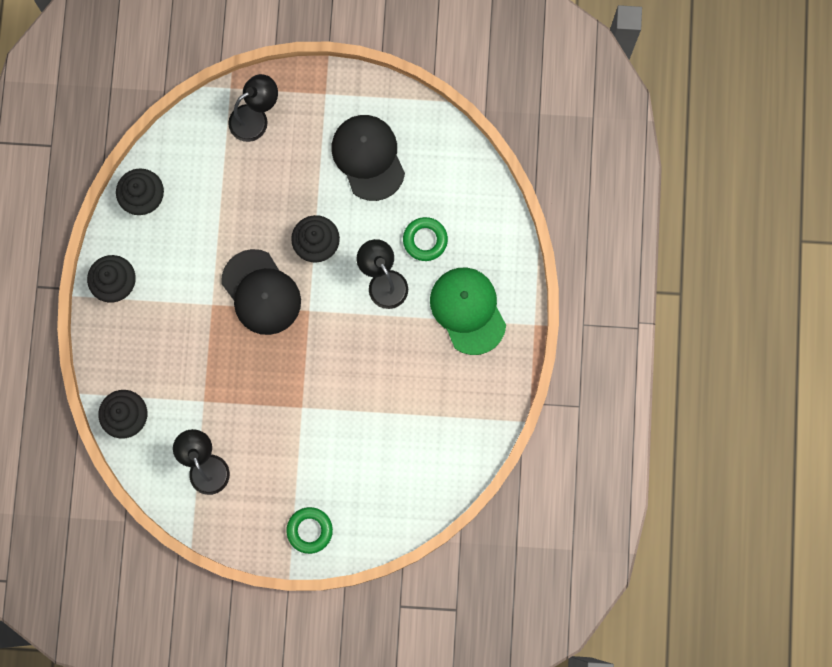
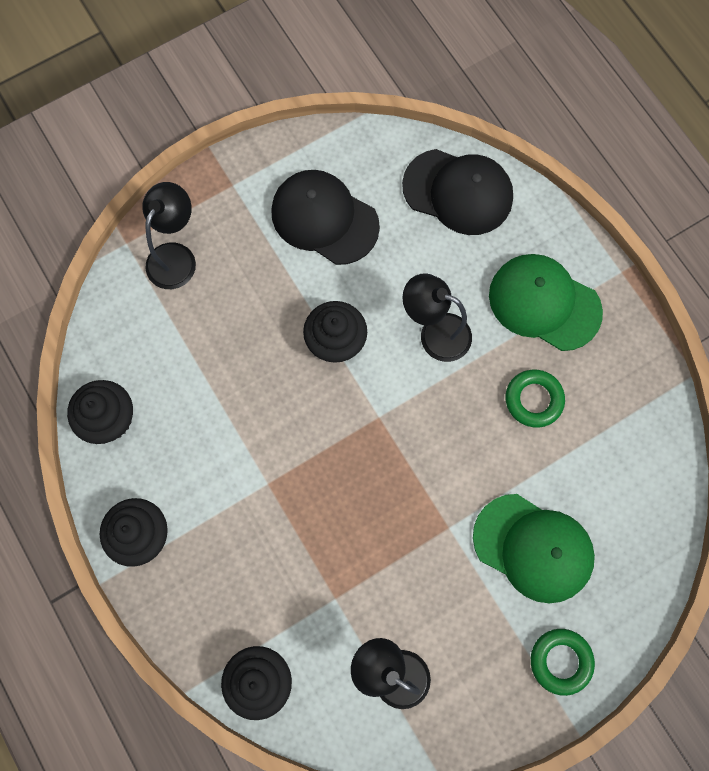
camera: 35 degrees left, 5 degrees down
(261, 292) = (313, 433): black cap -> black cap (458, 192)
(344, 455) = (533, 548): none -> green cap
(425, 240) = (445, 262): green ring -> green ring (533, 400)

